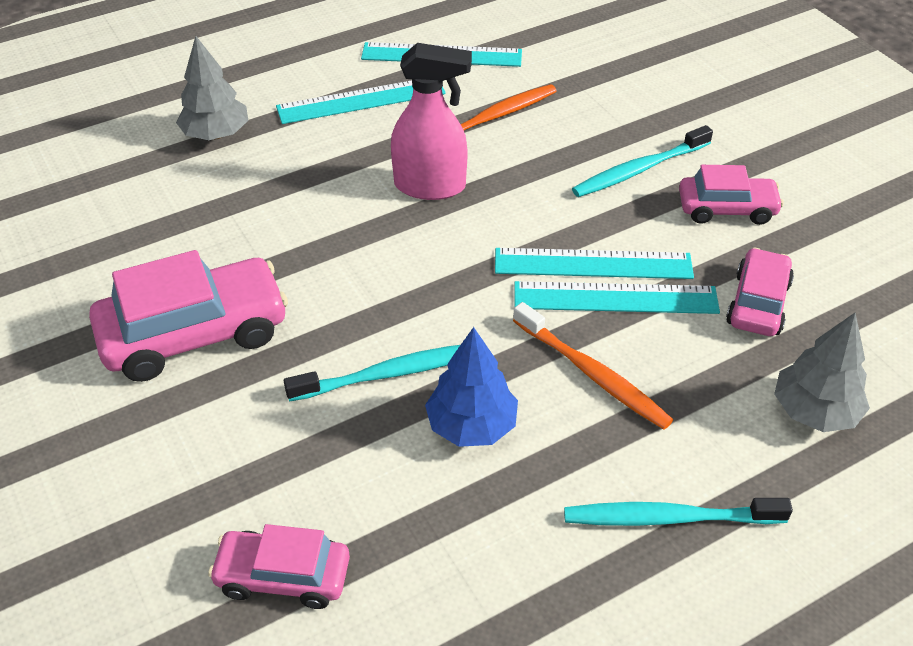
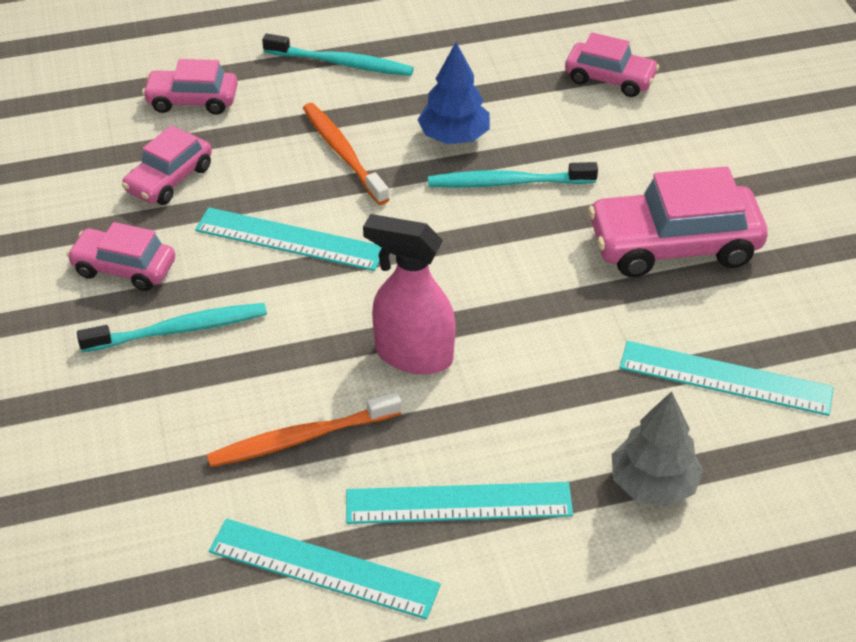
camera: 165 degrees left, 0 degrees up
(615, 298) = (288, 206): turquoise ruler -> turquoise ruler (725, 378)
(814, 411) = (192, 100): grey tree -> pink car

